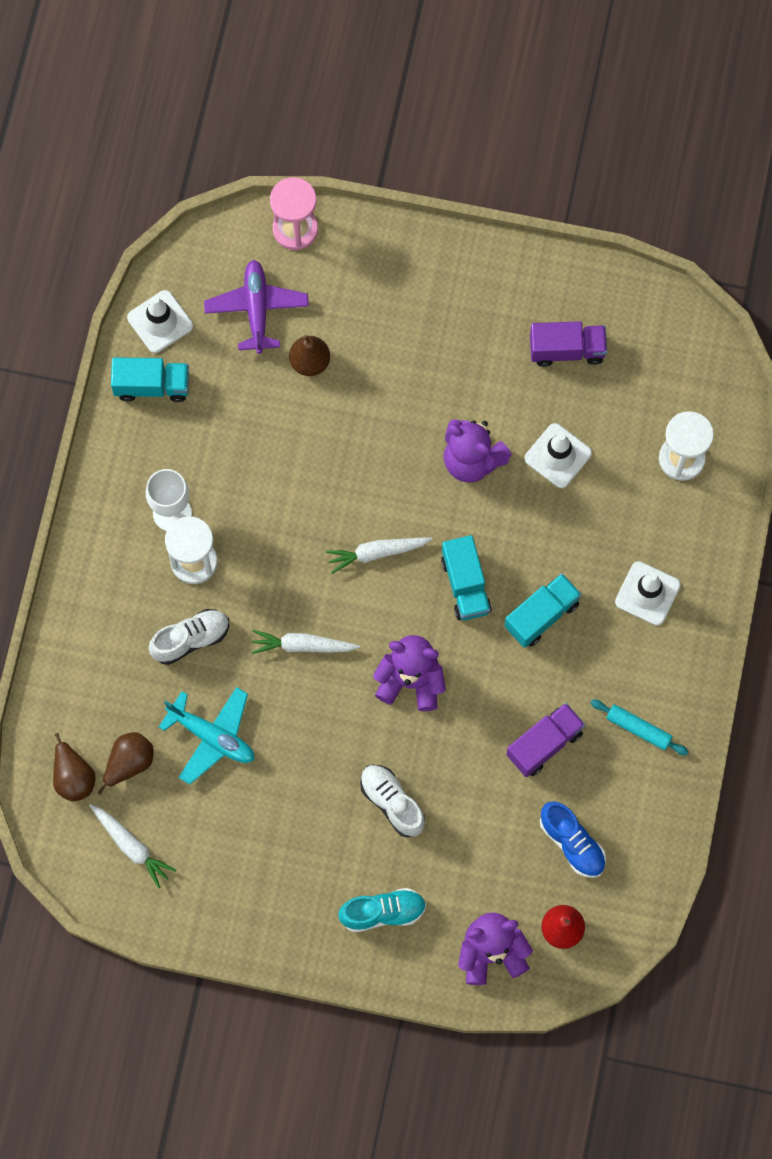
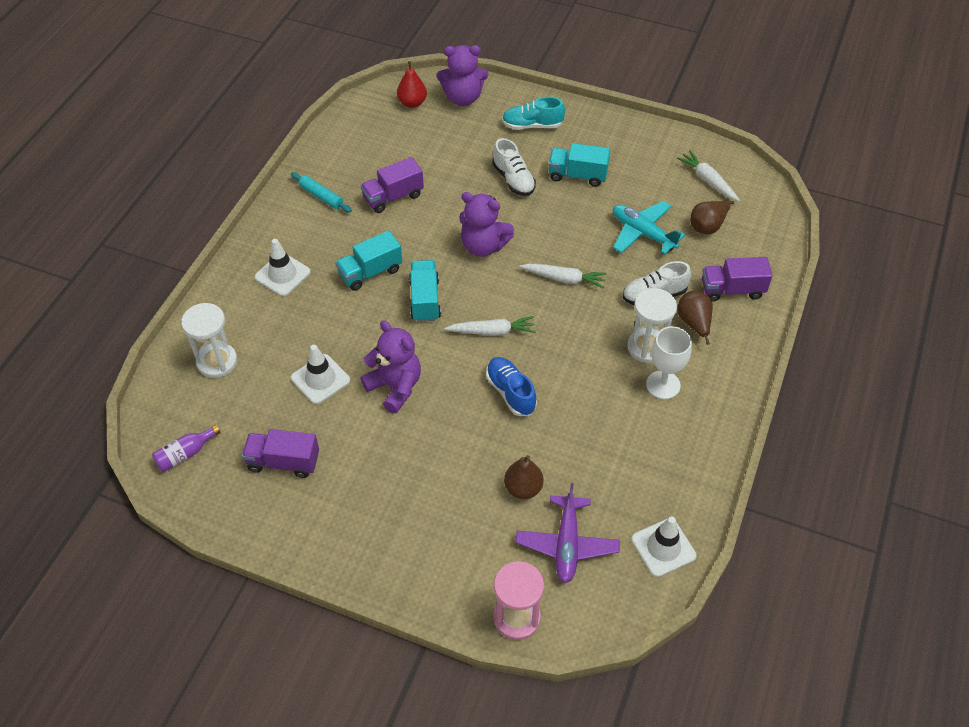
camera: 170 degrees left, 20 degrees down
(73, 777) = (751, 224): brown pear -> brown pear (694, 323)
(96, 663) = (732, 290): none -> purple truck
(152, 386) = (674, 490): turquoise truck -> turquoise truck (577, 175)
(572, 843) = (391, 143): blue shoe -> blue shoe (510, 392)
(673, 342) = (185, 454): none -> purple bottle

